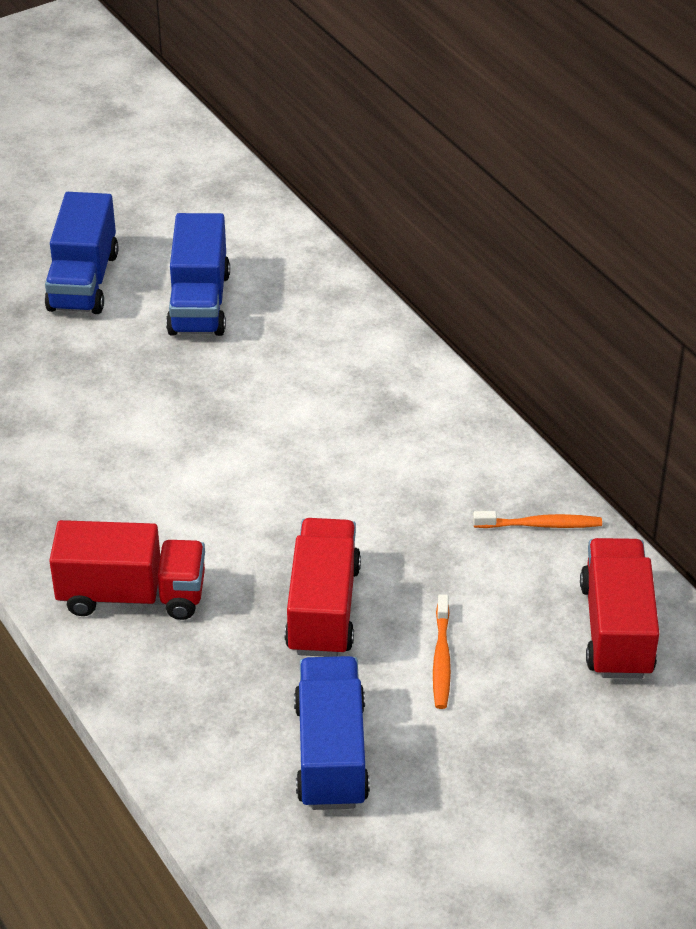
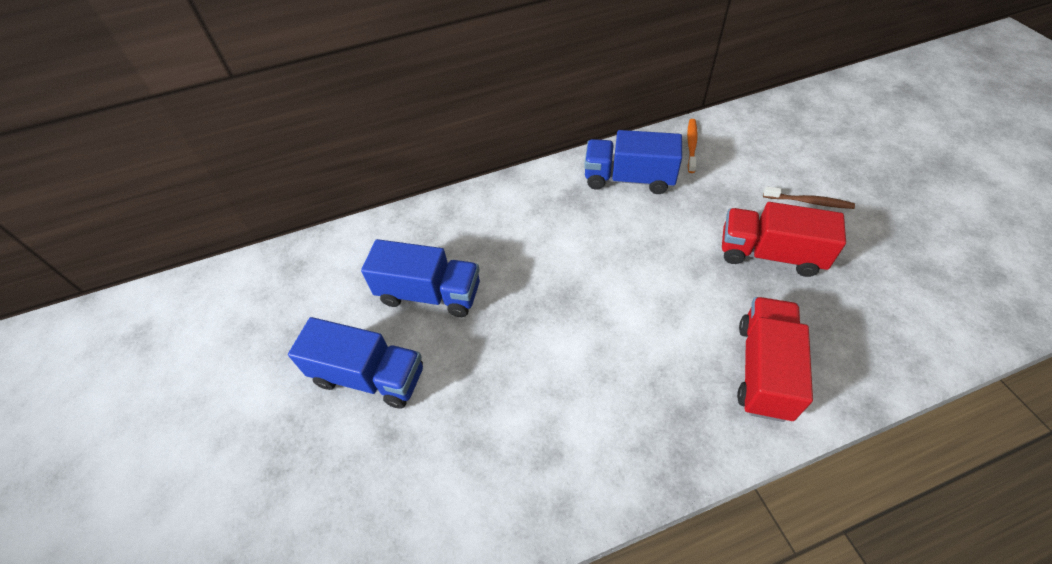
camera: 75 degrees left, 10 degrees up
(331, 754) = (902, 265): blue truck -> blue truck (629, 179)
(441, 659) = (809, 202): orange toothbrush -> brown toothbrush
(616, 629) = (776, 128): red truck -> none

